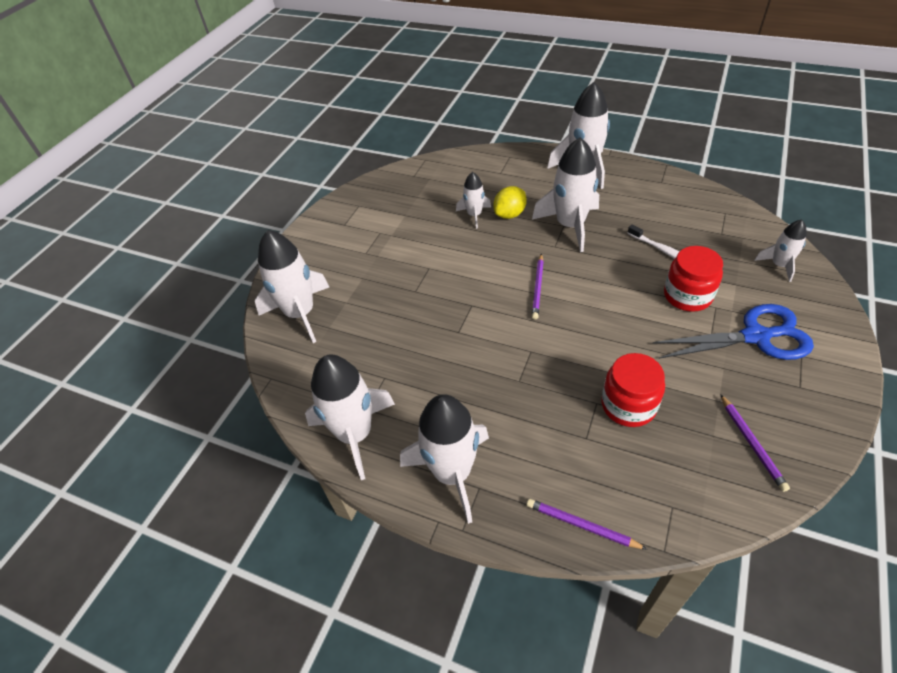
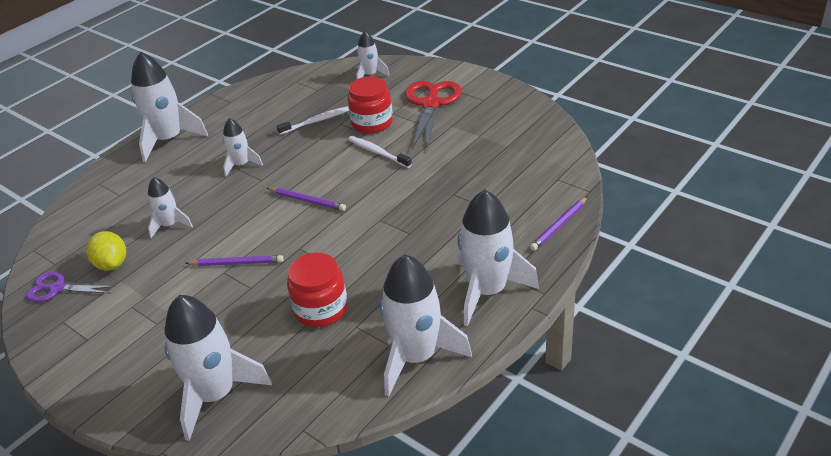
camera: 75 degrees left, 10 degrees down
(389, 188) = (57, 288): none -> purple scissors
(510, 214) = (191, 200): yellow lemon -> yellow lemon (112, 264)
(570, 225) = (241, 165): white rocket -> white rocket, size x0.54
(628, 405) = (463, 178): red jar -> red jar (321, 309)
(637, 316) = (378, 152): none -> white toothbrush
(751, 443) = (520, 132): purple pencil -> purple pencil (237, 263)
(756, 336) = (431, 104): blue scissors -> red scissors

